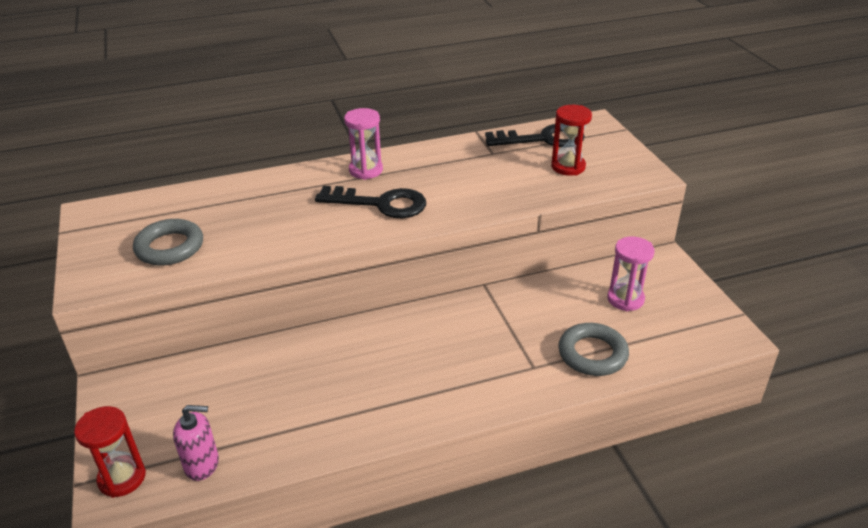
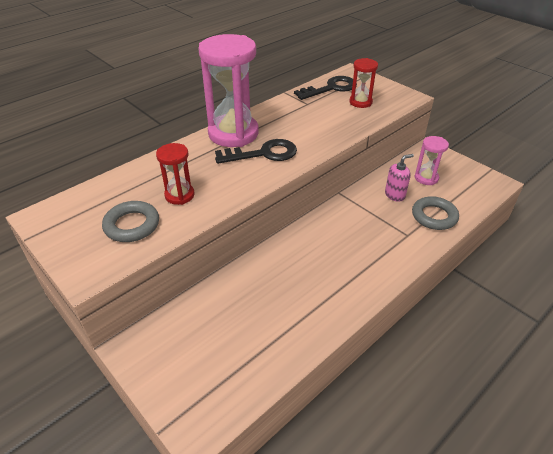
camera: 25 degrees left, 5 degrees up
(122, 478) = (193, 412): red hourglass -> red hourglass (179, 195)
(202, 464) = (246, 377): pink soap dispenser -> pink soap dispenser (395, 195)
(366, 170) = (233, 133): pink hourglass -> pink hourglass, size x2.01

